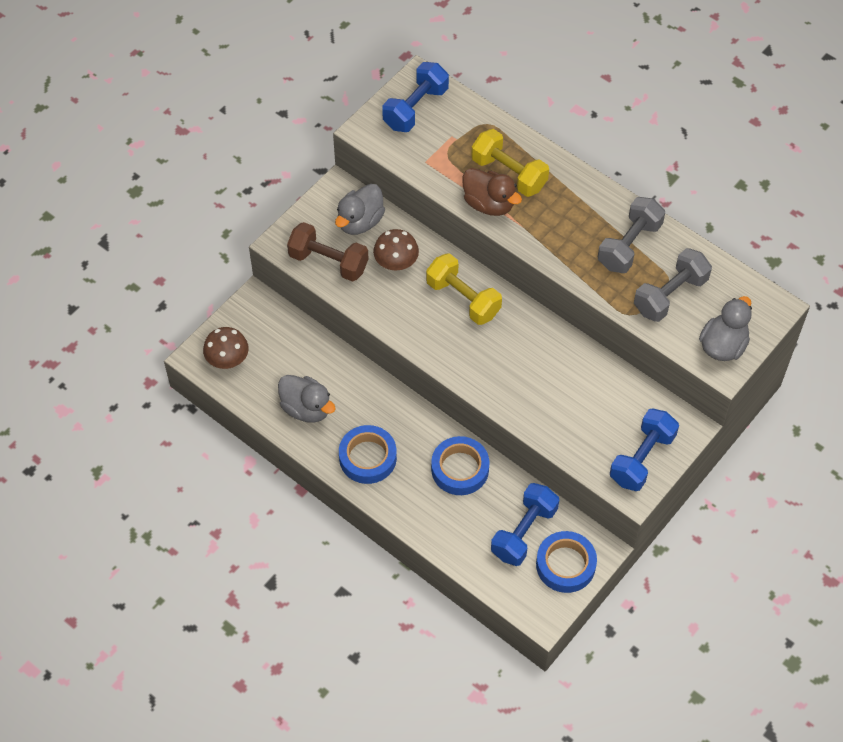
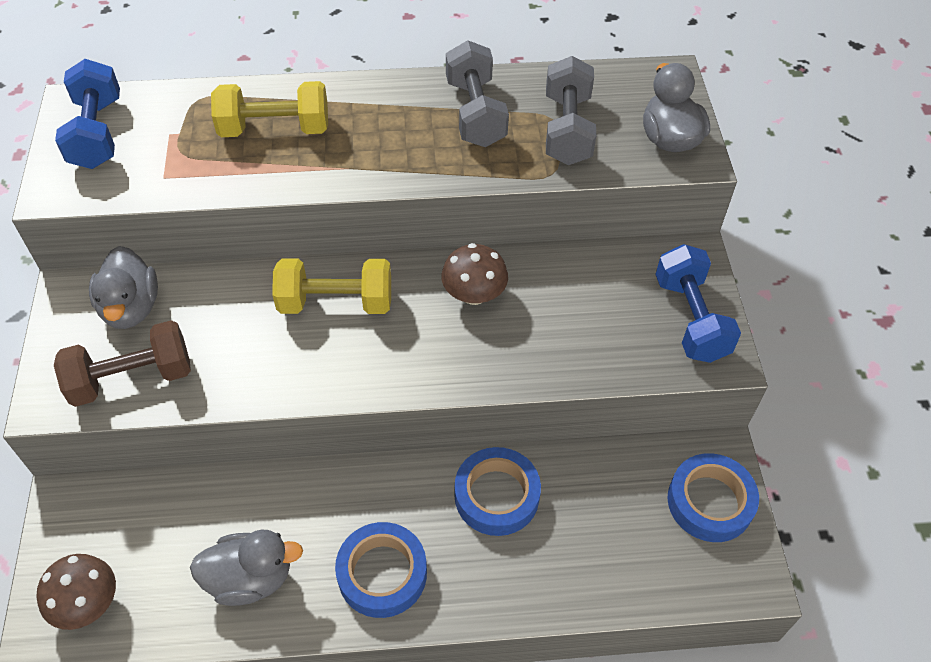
camera: 45 degrees left, 5 degrees down
(396, 262) = (218, 320): brown mushroom -> brown mushroom (474, 294)
(489, 204) = (284, 171): brown duck -> none
(524, 532) = (633, 505): blue dumbbell -> none

